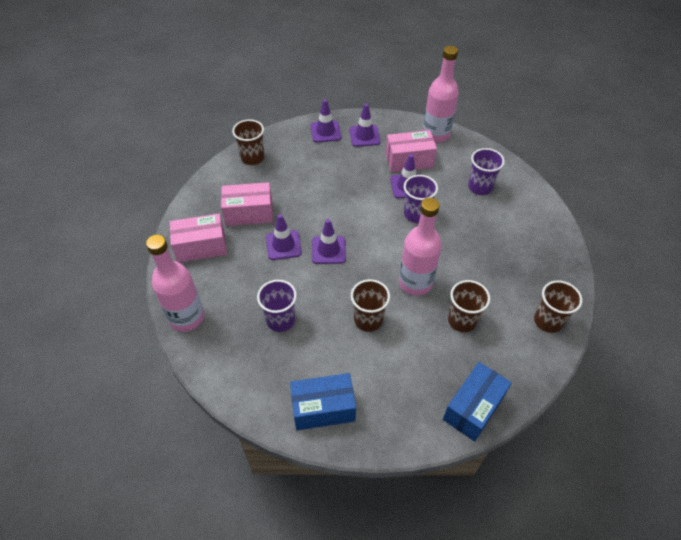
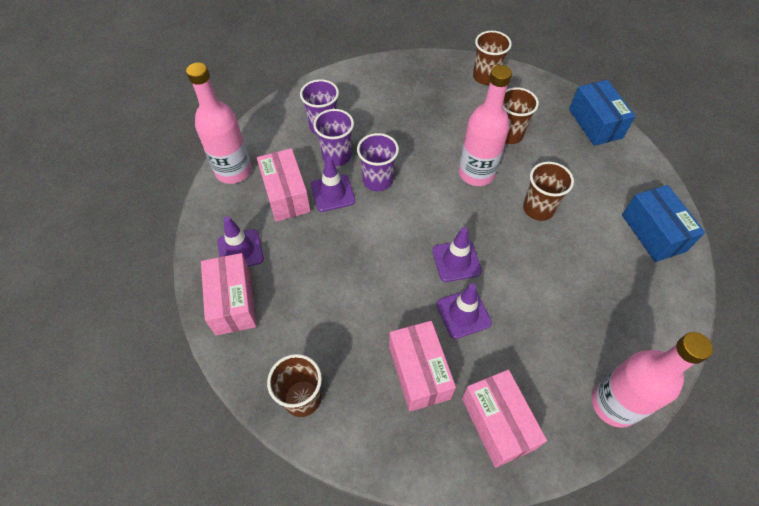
camera: 100 degrees left, 5 degrees up
(280, 320) = (572, 292): purple cup -> purple cup (337, 156)
(325, 132) = (233, 302): purple traffic cone -> pink box
(473, 408) = (595, 123): blue box -> blue box turned 45 degrees clockwise

